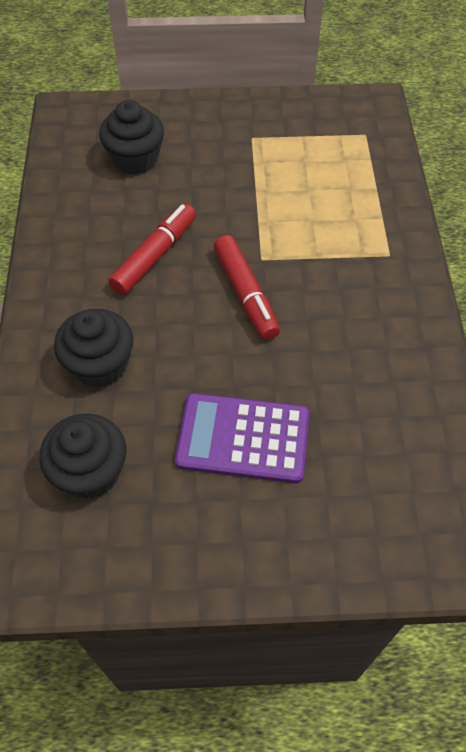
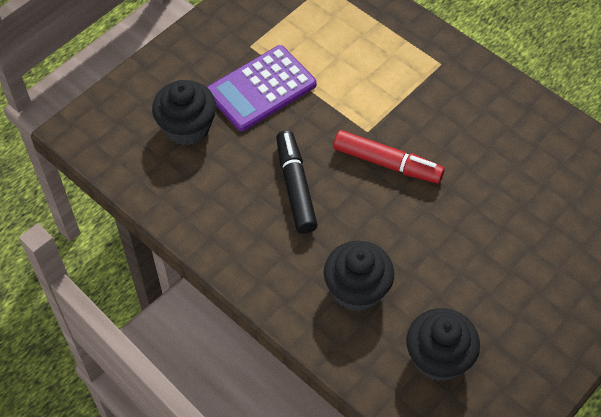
camera: 45 degrees left, 0 degrees up
(154, 256) = (295, 187): red marker -> black marker
(243, 438) = (498, 256): purple calculator -> purple calculator (261, 89)

